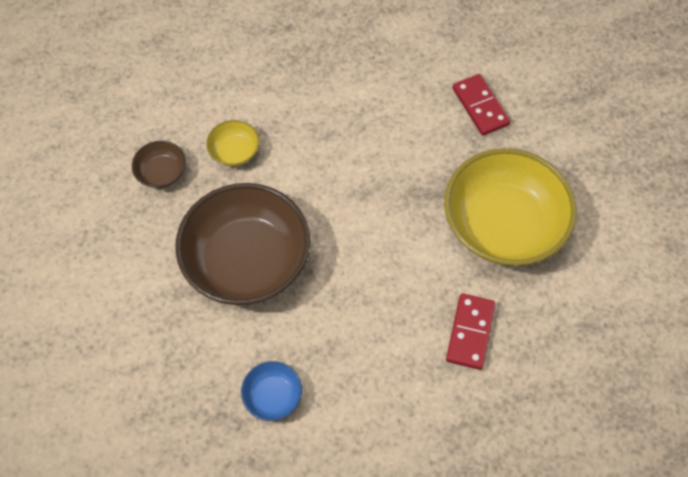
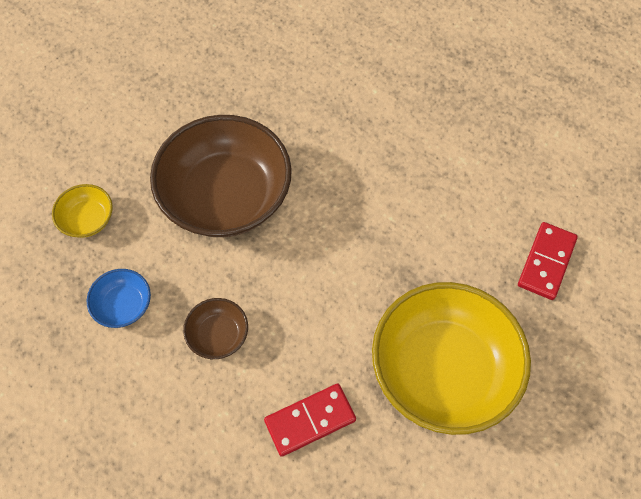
camera: 50 degrees right, 0 degrees up
(162, 173) = (249, 82): brown bowl -> brown bowl (218, 335)
(235, 151) = (314, 114): yellow bowl -> yellow bowl (87, 219)

